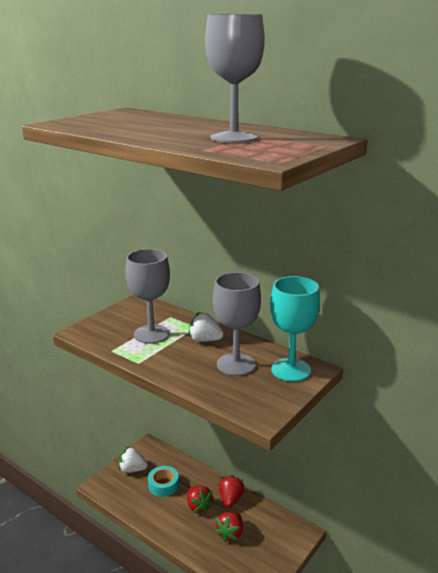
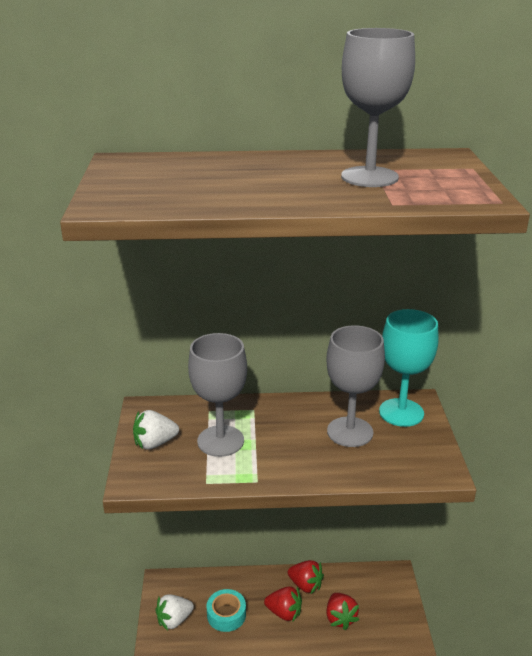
camera: 40 degrees left, 5 degrees up
(205, 340) = (284, 420): white strawberry -> white strawberry (155, 443)
(230, 499) = (305, 585): red strawberry -> red strawberry turned 150 degrees clockwise

